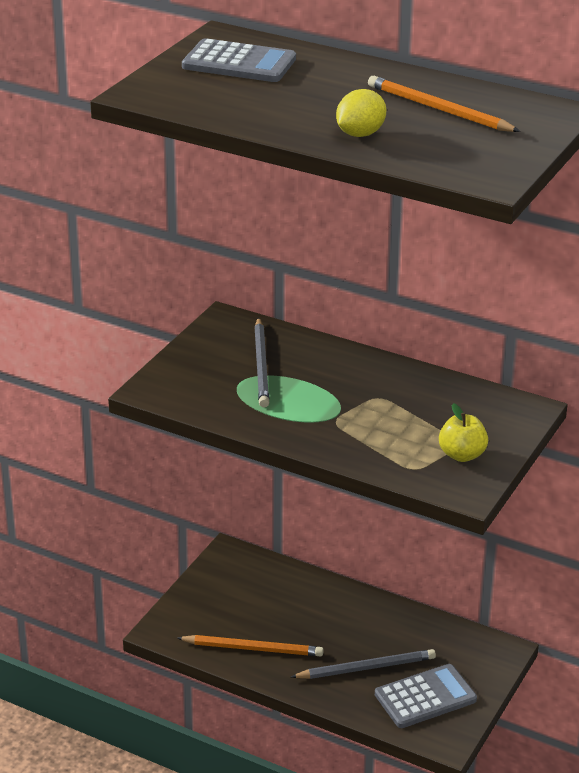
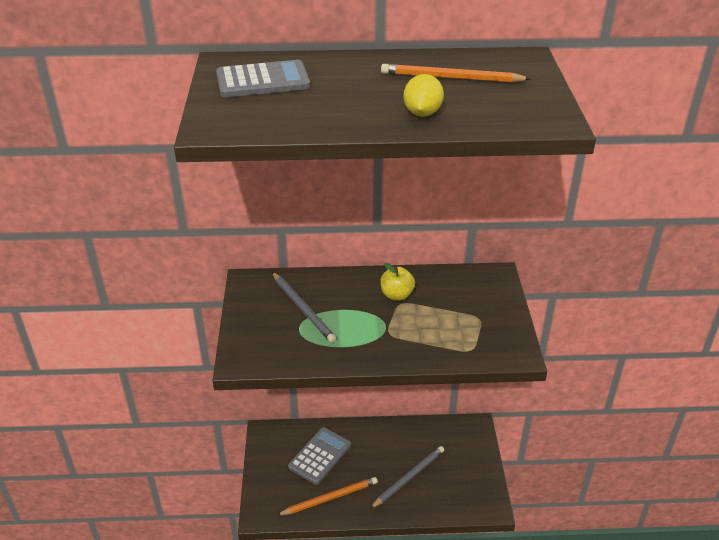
camera: 30 degrees left, 5 degrees up
(425, 697) = (457, 482): grey calculator -> grey calculator (320, 456)
(462, 455) = (490, 326): yellow apple -> yellow apple (396, 295)

